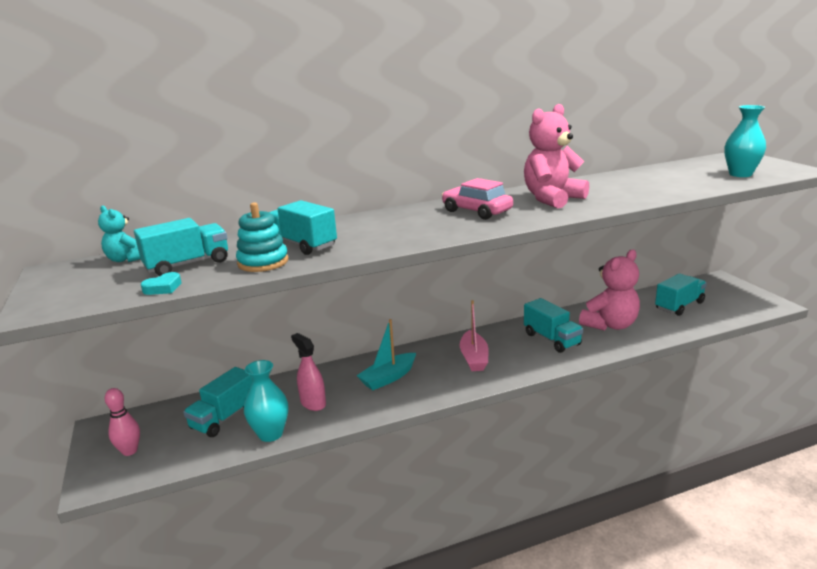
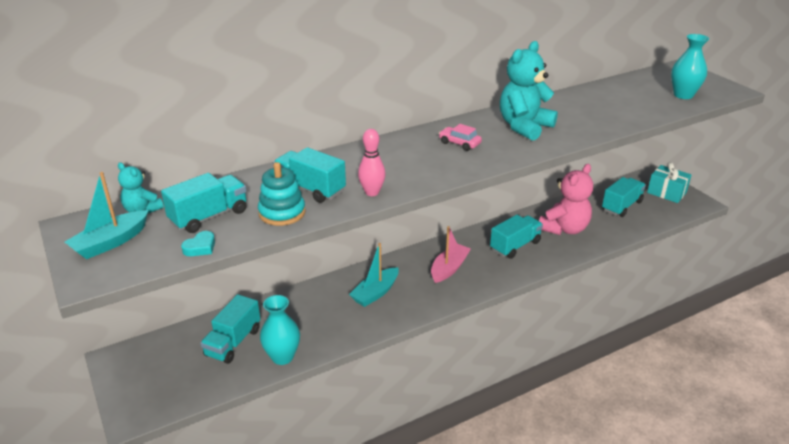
camera: 10 degrees left, 10 degrees up
(78, 283) = (111, 242): none -> turquoise boat
(130, 451) = (154, 382): pink bowling pin -> pink bowling pin (372, 192)
(313, 403) = (312, 323): pink spray bottle -> none
(474, 358) = (449, 268): pink boat -> pink boat turned 135 degrees counterclockwise
(476, 211) = (459, 143): pink car -> pink car, size x0.63
(551, 339) = (515, 246): turquoise truck -> turquoise truck turned 90 degrees counterclockwise
(552, 199) = (524, 127): pink teddy bear -> turquoise teddy bear
(733, 294) = (666, 193): none -> turquoise gift

